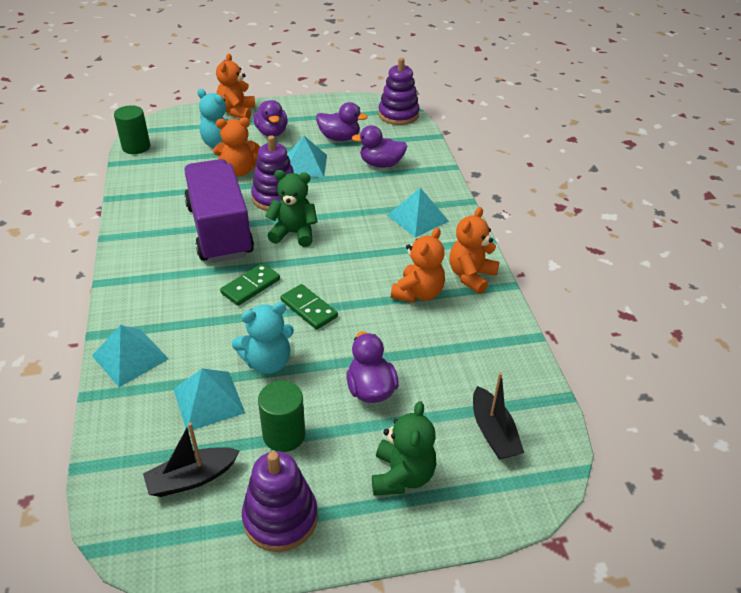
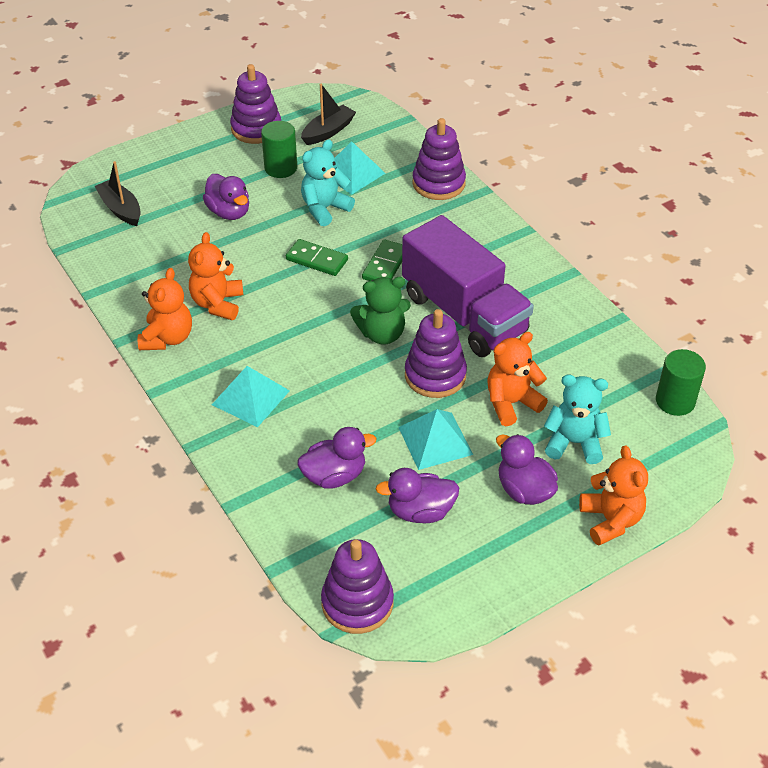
camera: 160 degrees right, 5 degrees up
(130, 357) = (438, 183): turquoise pyramid -> purple stacking toy
(402, 476) = (183, 167): green teddy bear -> none

